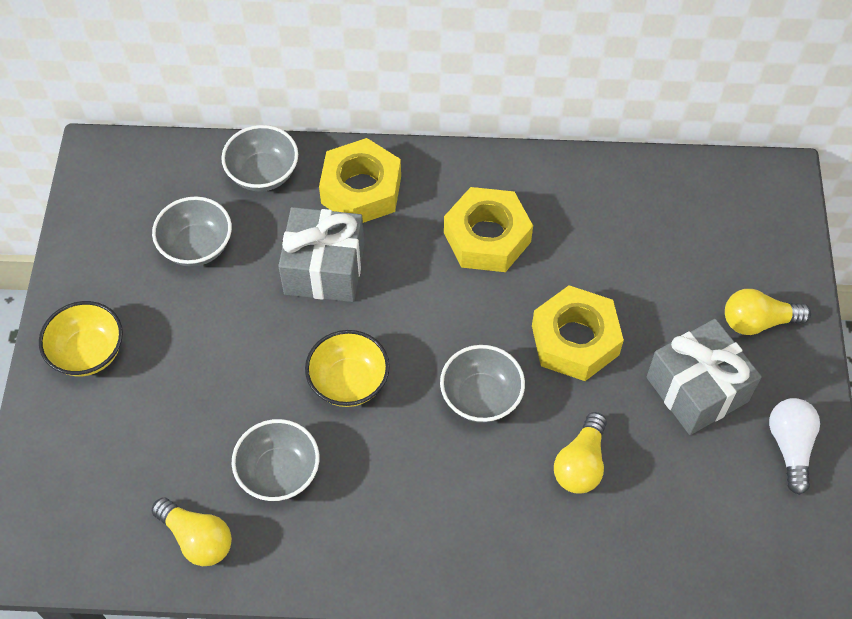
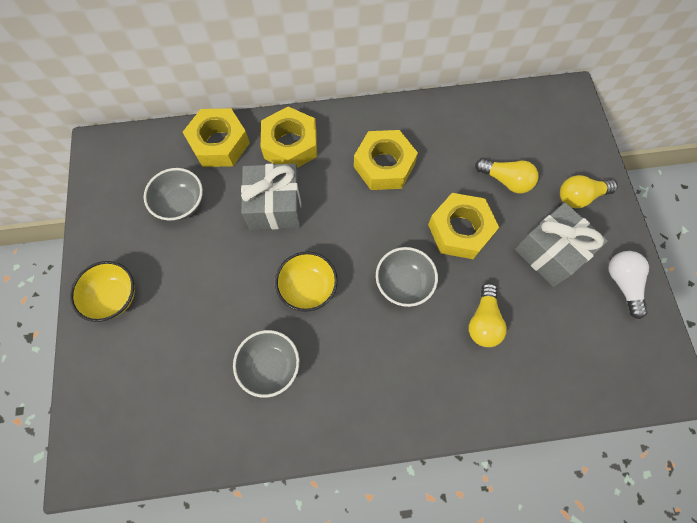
camera: 10 degrees left, 10 degrees up
(197, 539) = (219, 429): yellow light bulb -> yellow light bulb (506, 180)
(263, 174) = (219, 143): grey bowl -> yellow nut

